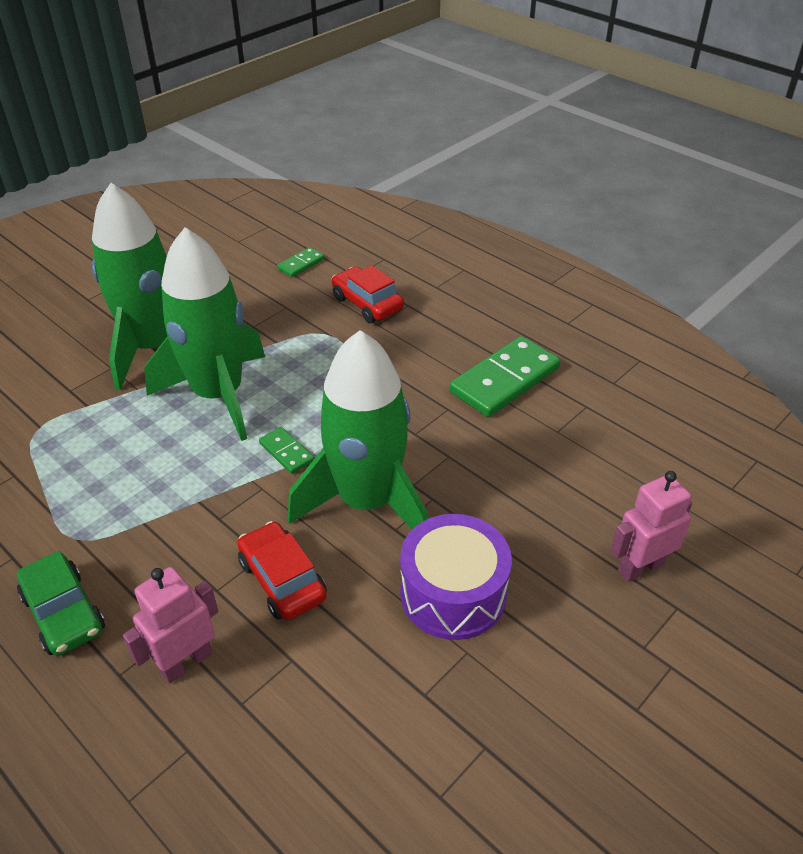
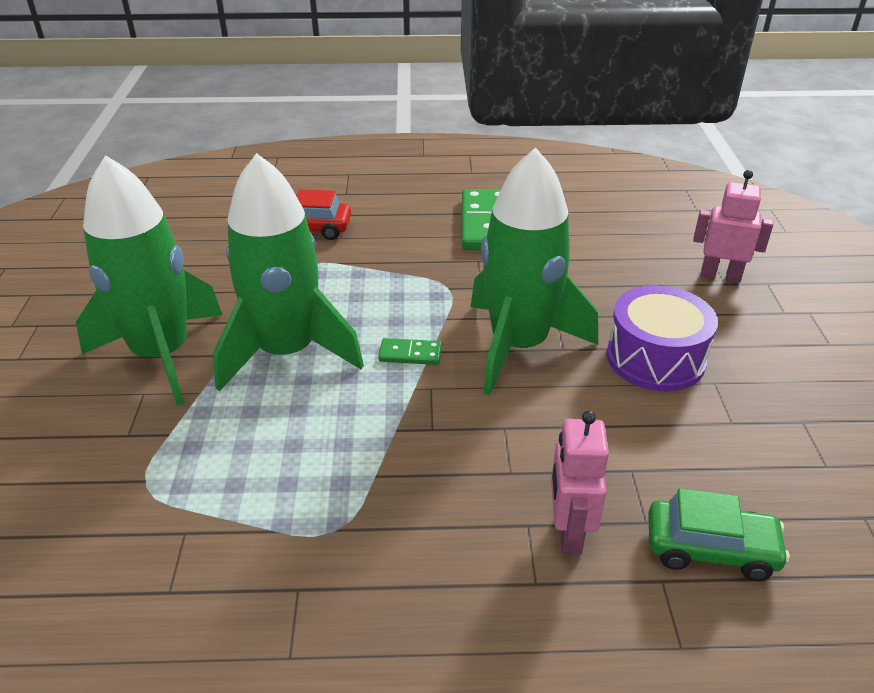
camera: 45 degrees left, 5 degrees down
(64, 613) = (419, 585): green car -> green car (710, 549)
(282, 580) = (544, 430): red car -> none
(301, 264) = (206, 229): green domino -> none
(640, 567) = (720, 276): pink robot -> pink robot turned 90 degrees clockwise

